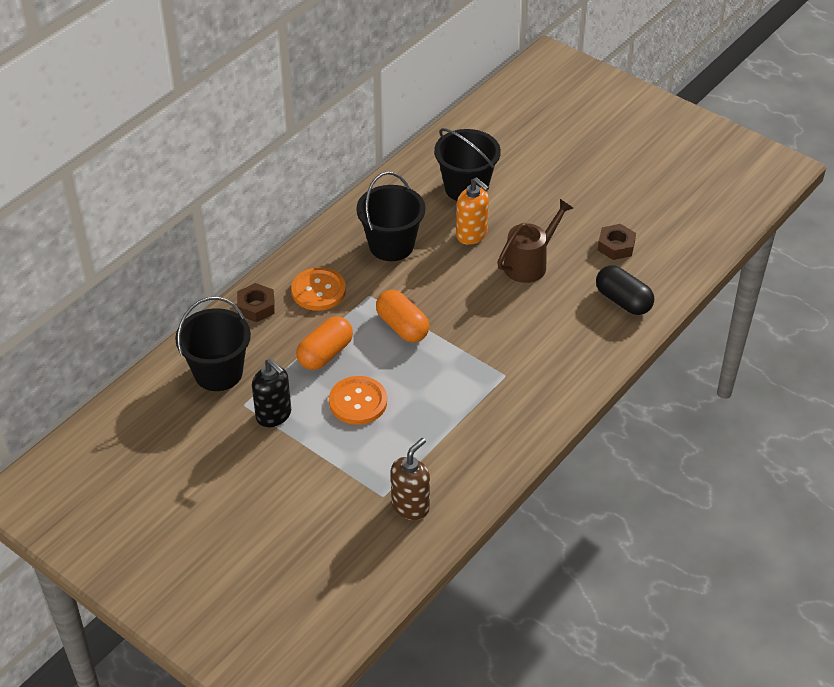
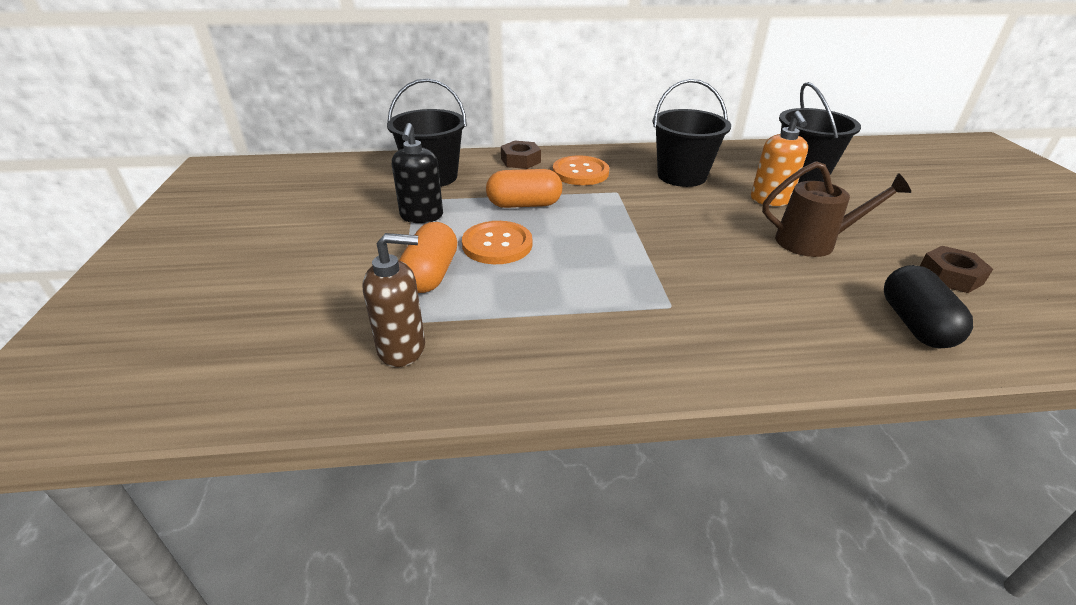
camera: 45 degrees right, 10 degrees down
(402, 327) = (616, 221): orange capsule -> orange capsule (430, 274)

